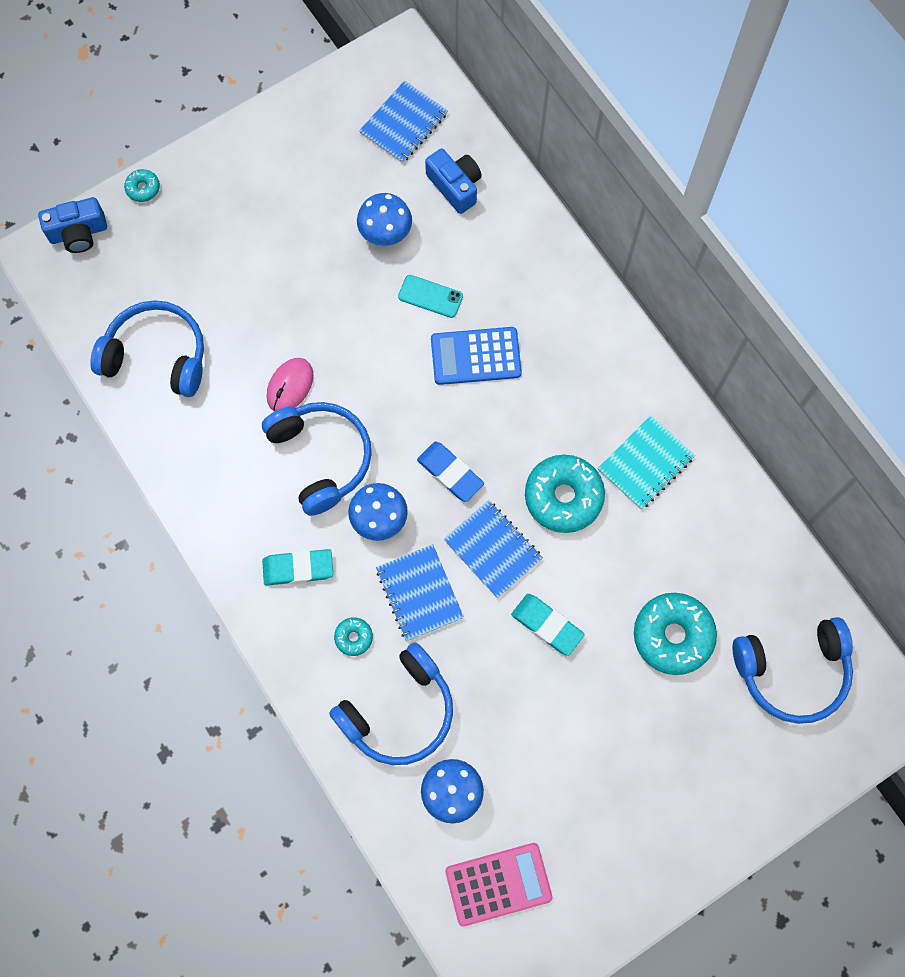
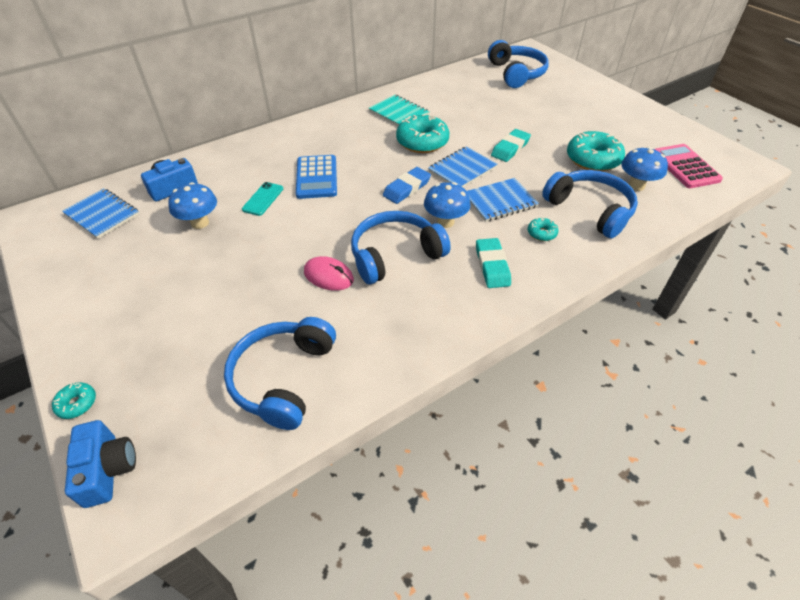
camera: 90 degrees left, 25 degrees down
(672, 636) = (505, 106): turquoise donut -> turquoise donut (593, 159)

